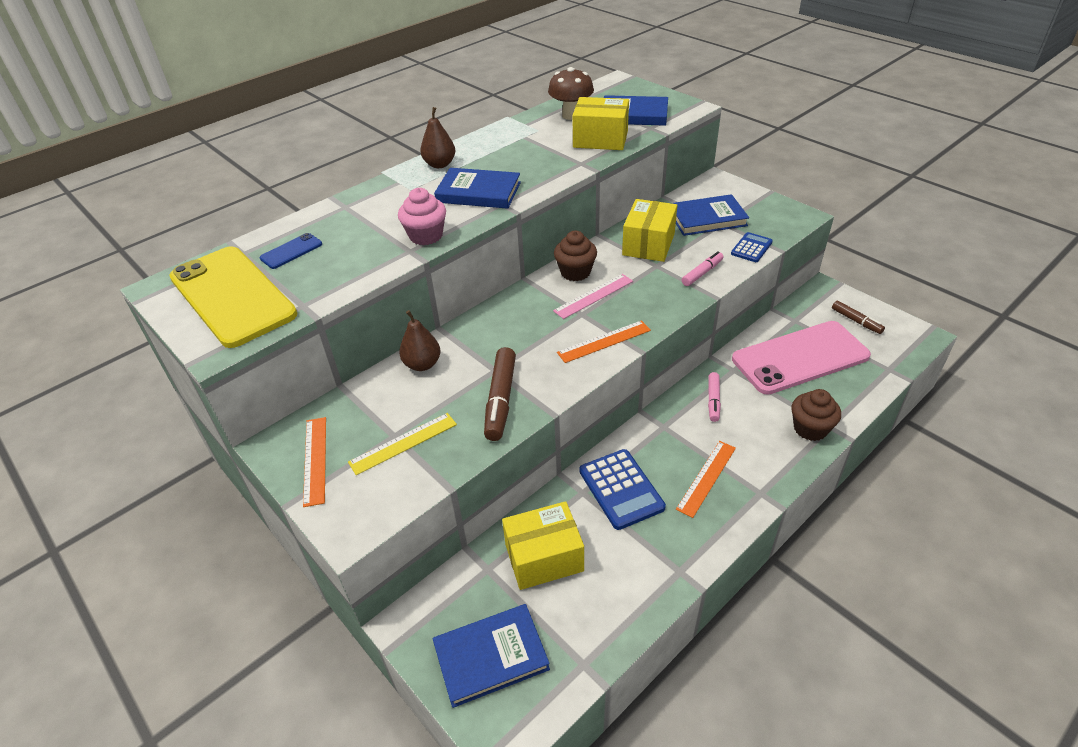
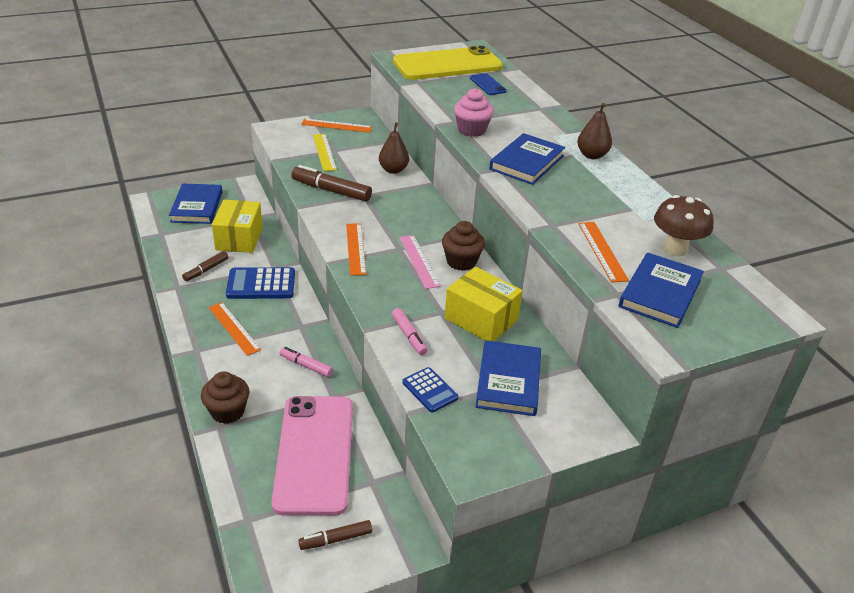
camera: 105 degrees right, 5 degrees down
(600, 139) = (602, 251): yellow box -> orange ruler
(629, 558) = (206, 270): none -> brown marker

